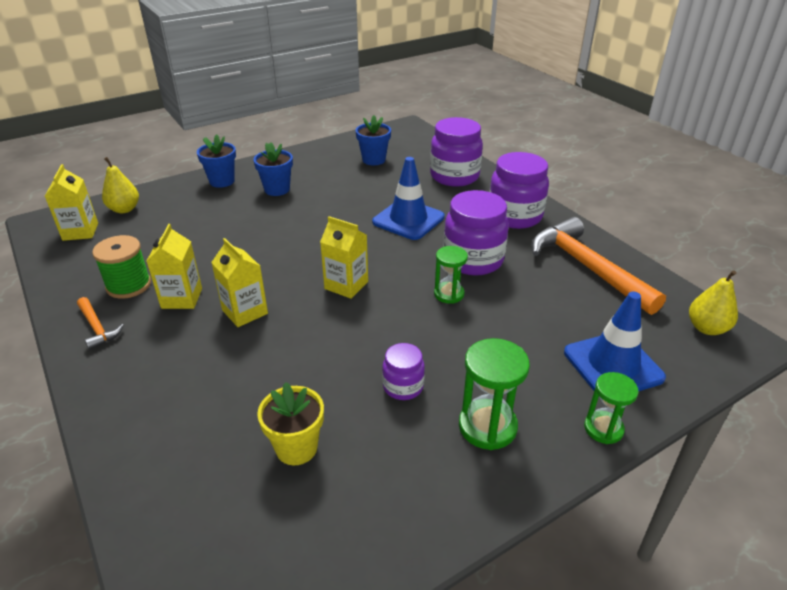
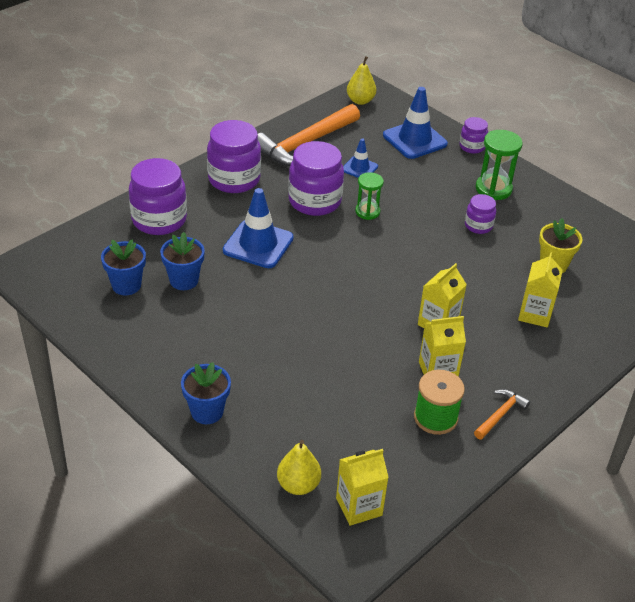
camera: 105 degrees left, 5 degrees up
(277, 189) = (217, 354): blue flower pot -> blue flower pot (184, 280)
(346, 285) = (377, 270): yellow carton -> yellow carton (535, 314)
(538, 302) = (359, 168): none -> blue traffic cone
(603, 429) = (472, 147): green hourglass -> purple jar

